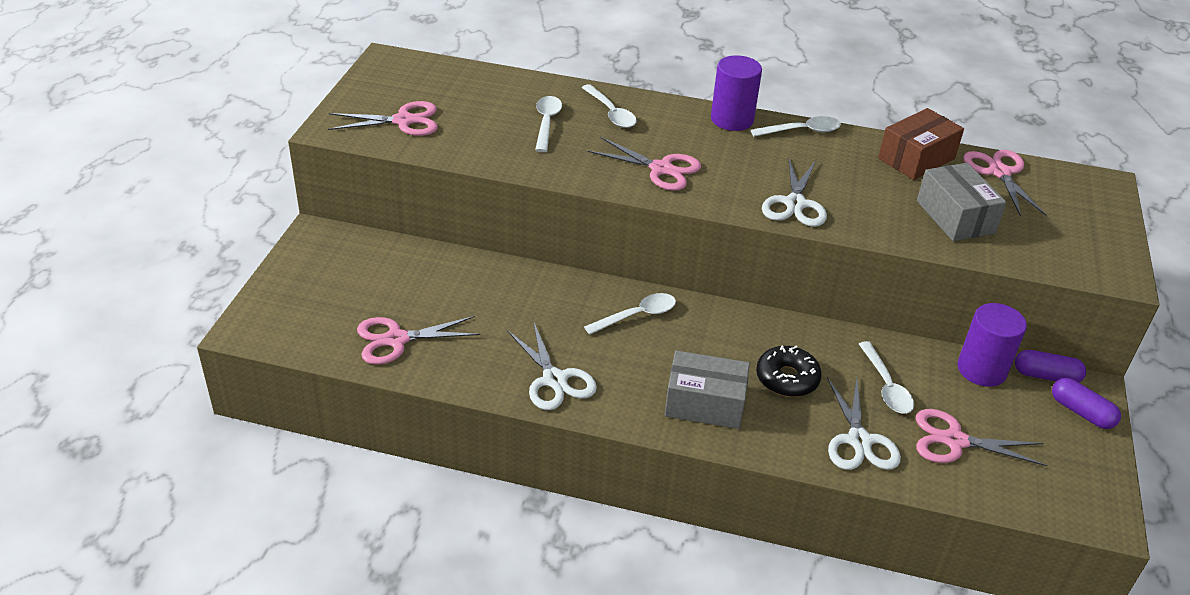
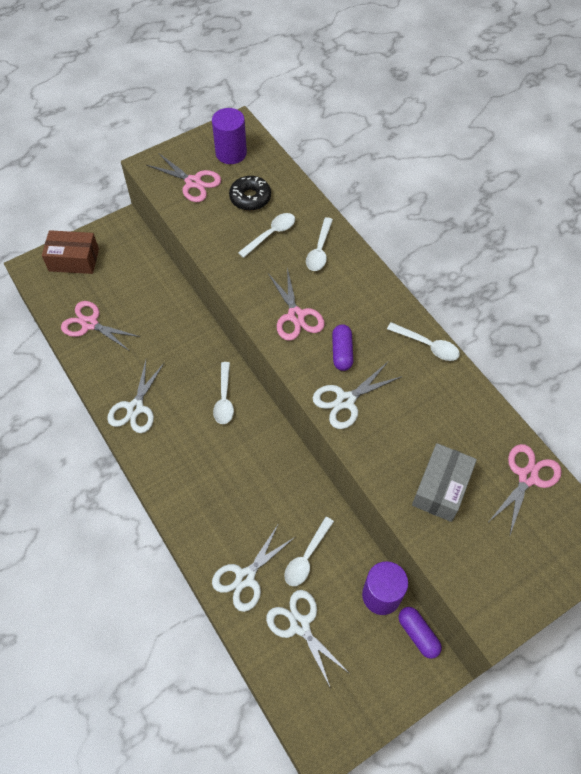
camera: 45 degrees right, 20 degrees up
(637, 315) = (224, 399): white spoon -> white spoon turned 75 degrees clockwise
(704, 404) = (192, 484): grey box -> none
(732, 119) = (392, 305): purple cylinder -> purple cylinder (231, 153)
(787, 378) = (256, 505): black donut -> black donut (250, 198)
(916, 158) = (480, 422): brown box -> brown box (74, 260)
(954, 441) = (300, 625): pink scissors -> white scissors
(1081, 412) = (406, 676): purple capsule -> purple capsule (342, 352)

